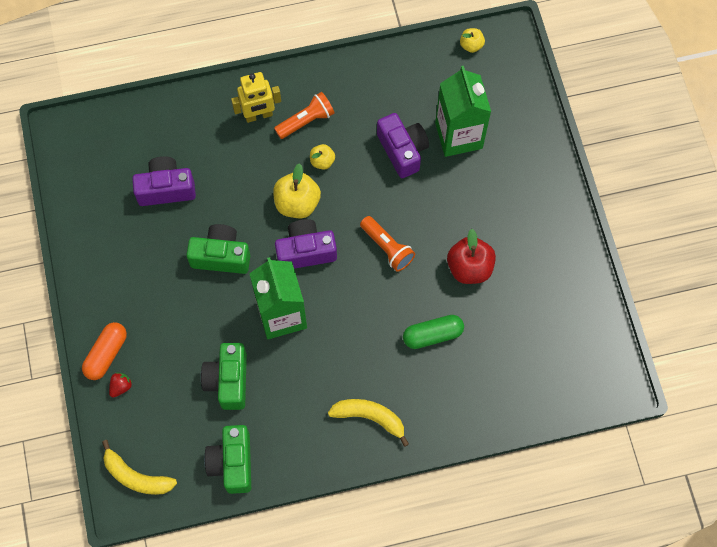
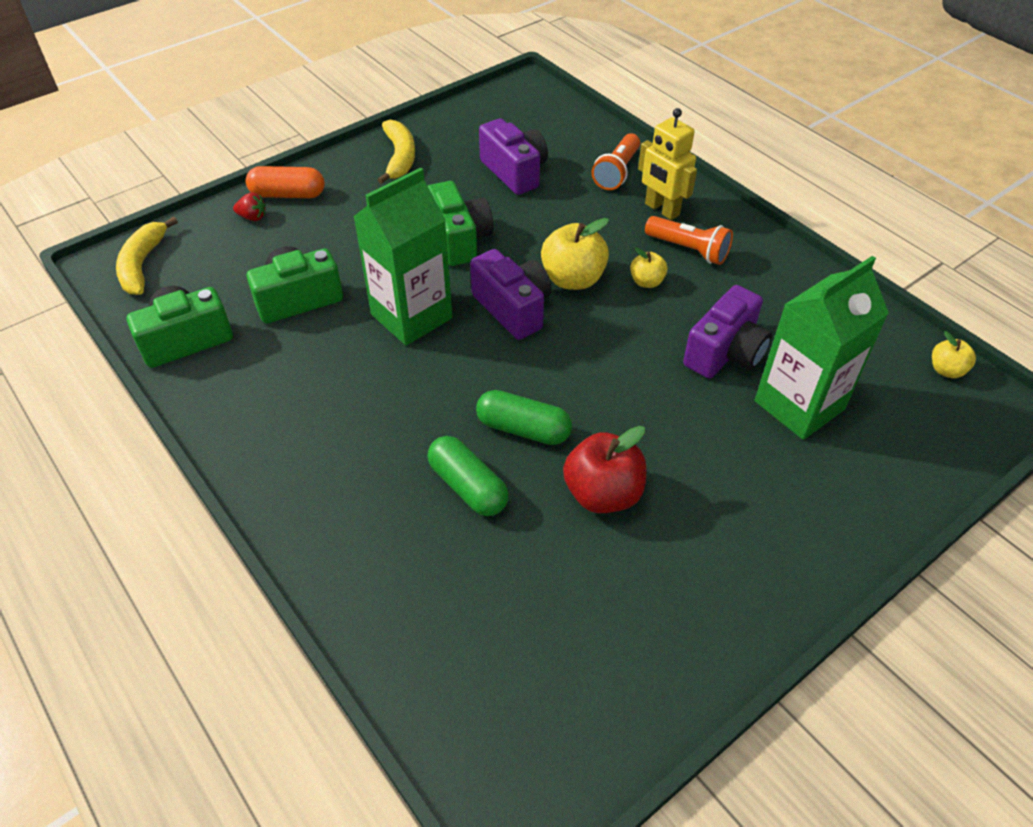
camera: 65 degrees right, 20 degrees down
(370, 417) = (303, 458): yellow banana -> yellow banana (399, 158)
(387, 247) = (571, 387): orange flashlight -> orange flashlight (617, 172)
(406, 288) = (523, 429): none -> green capsule

